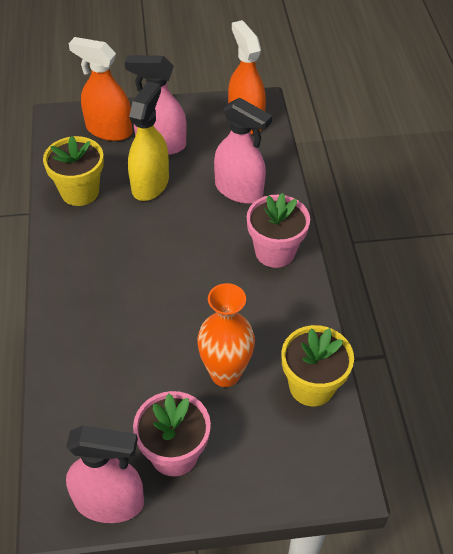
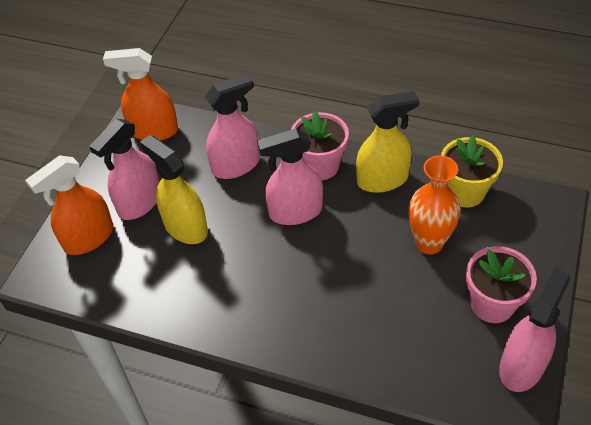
camera: 60 degrees left, 0 degrees up
(80, 192) = (157, 287): yellow flower pot -> none
(208, 253) = (295, 212): none -> pink spray bottle
(286, 308) = (382, 180): none -> yellow spray bottle

